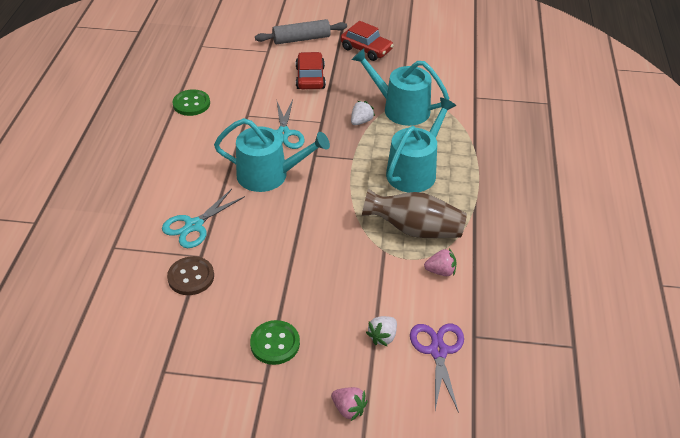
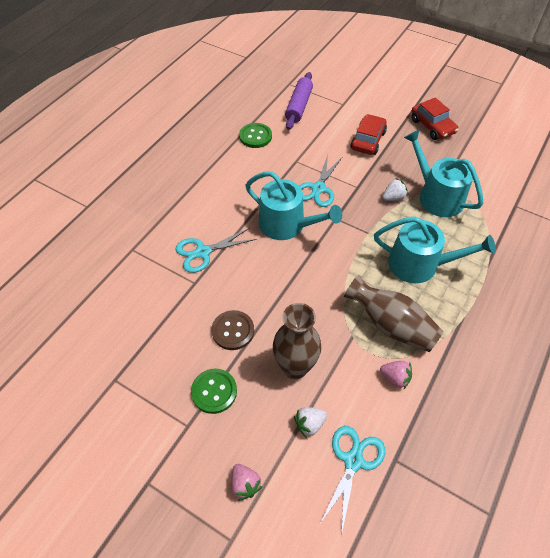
camera: 25 degrees right, 10 degrees up
(191, 277) = (177, 300): brown button -> brown button (233, 331)
(222, 64) = (299, 106): none -> purple rolling pin
(301, 39) = (378, 100): grey rolling pin -> none
(344, 295) = (295, 367): none -> brown vase
(414, 171) = (419, 264): turquoise watering can -> turquoise watering can turned 45 degrees clockwise
(438, 351) = (353, 461): purple scissors -> turquoise scissors

